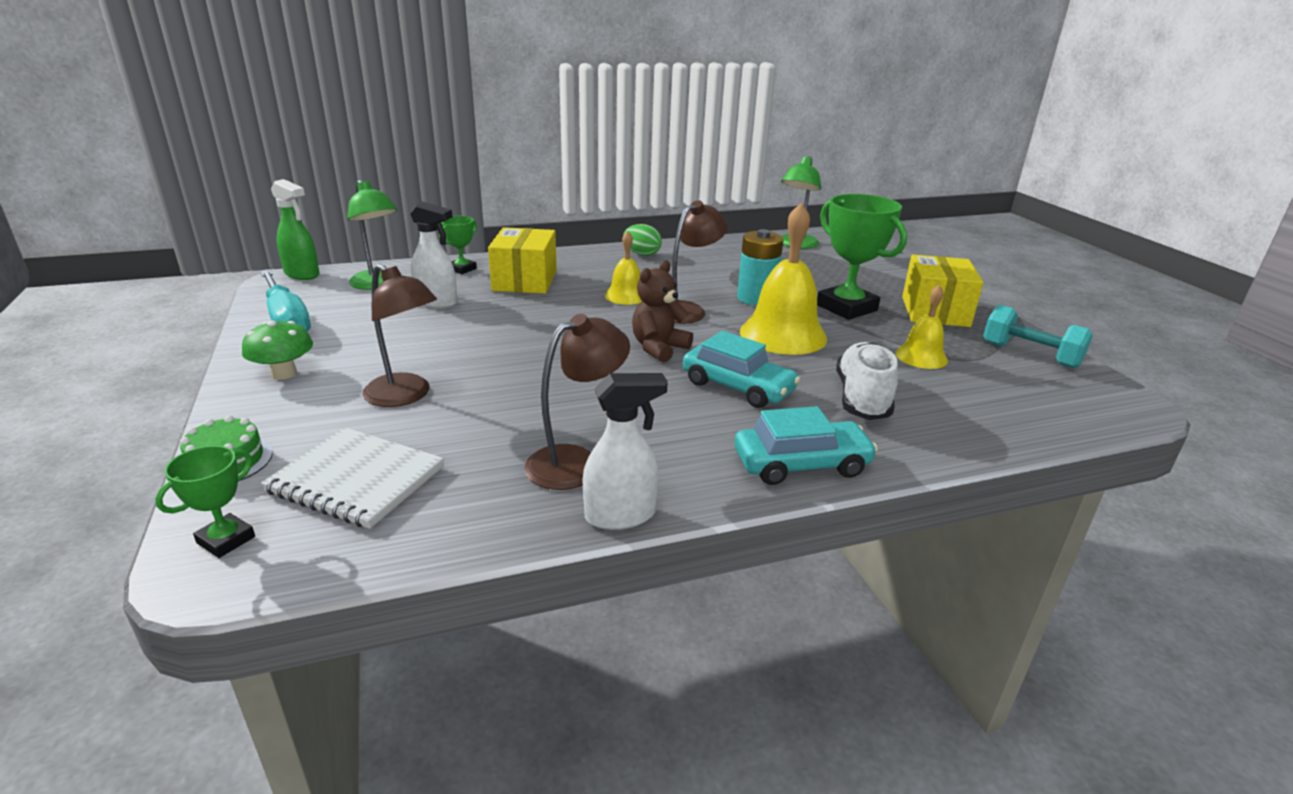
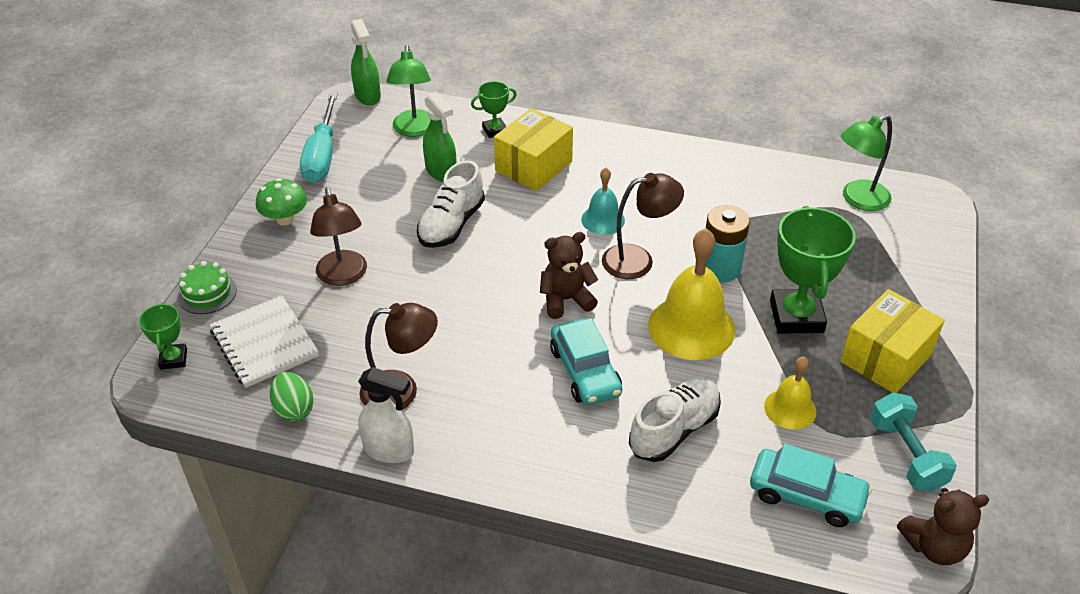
camera: 35 degrees right, 15 degrees up
(226, 540) = (173, 359): green trophy -> green trophy turned 75 degrees counterclockwise
(437, 302) = (441, 171): white spray bottle -> green spray bottle
(487, 331) = (451, 224): none -> white shoe
(626, 295) = (603, 219): yellow bell -> turquoise bell
(642, 254) = (675, 161): green egg -> green egg (294, 409)
(801, 464) = (550, 469): turquoise car -> turquoise car (806, 495)
(1130, 397) = (934, 547): none -> brown teddy bear

